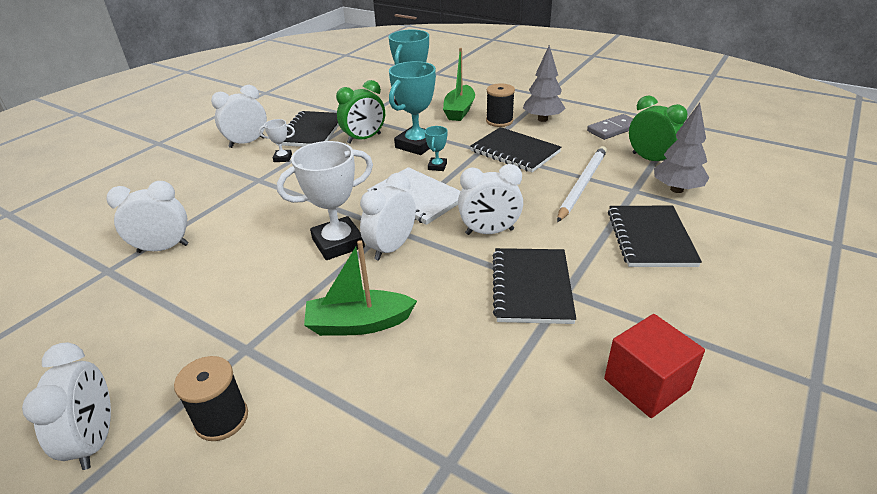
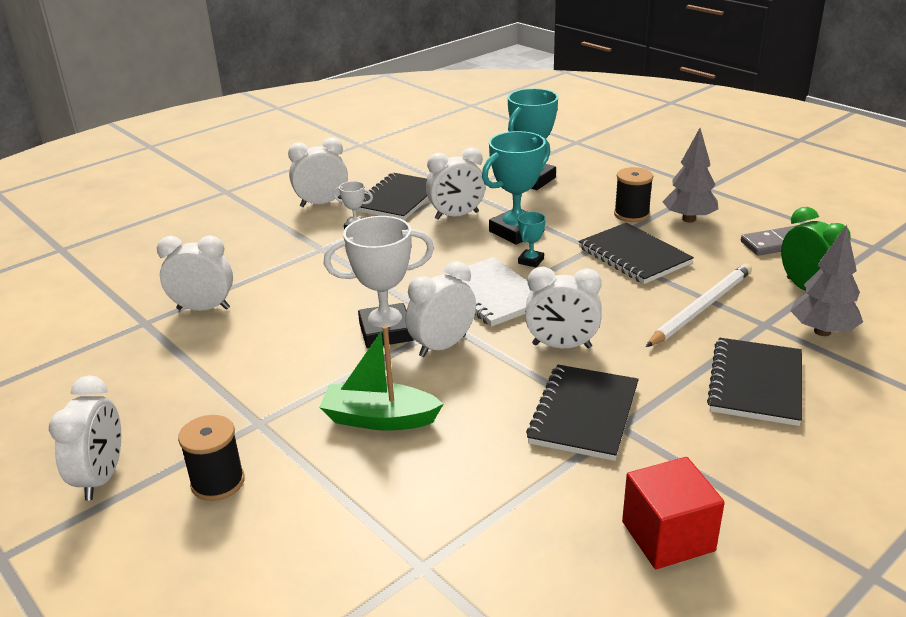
camera: 15 degrees right, 5 degrees down
(364, 138) = (456, 215): green clock -> white clock
(459, 110) = (586, 195): green boat -> none

